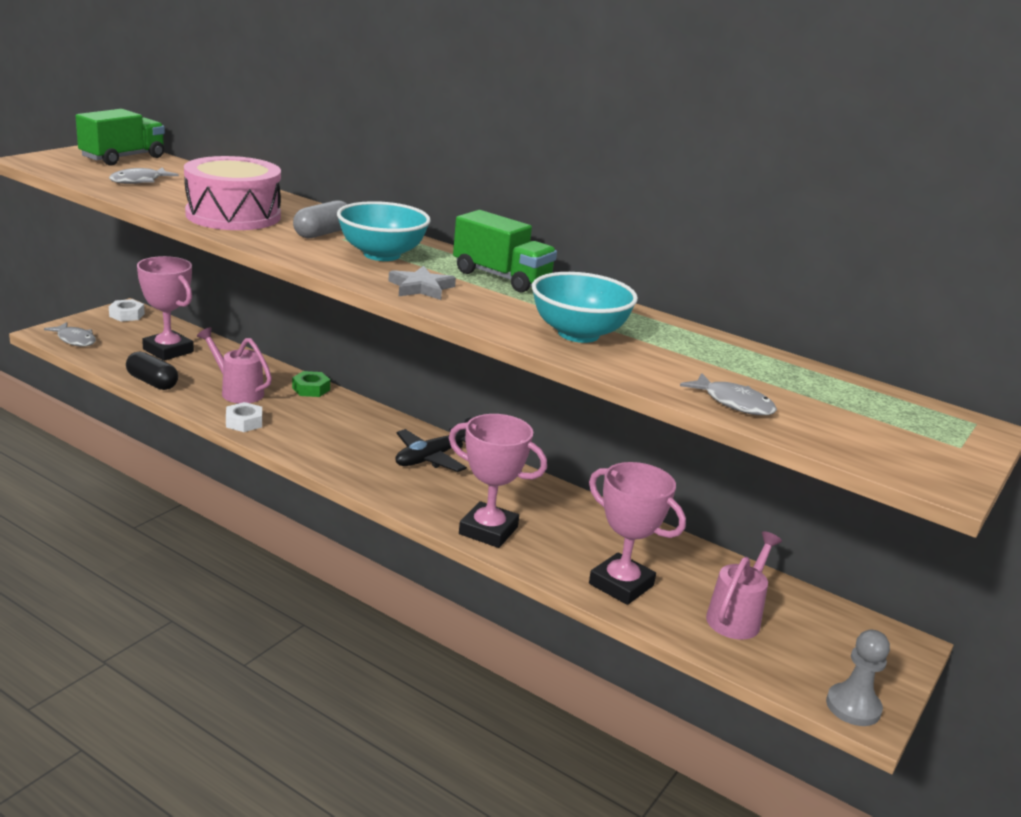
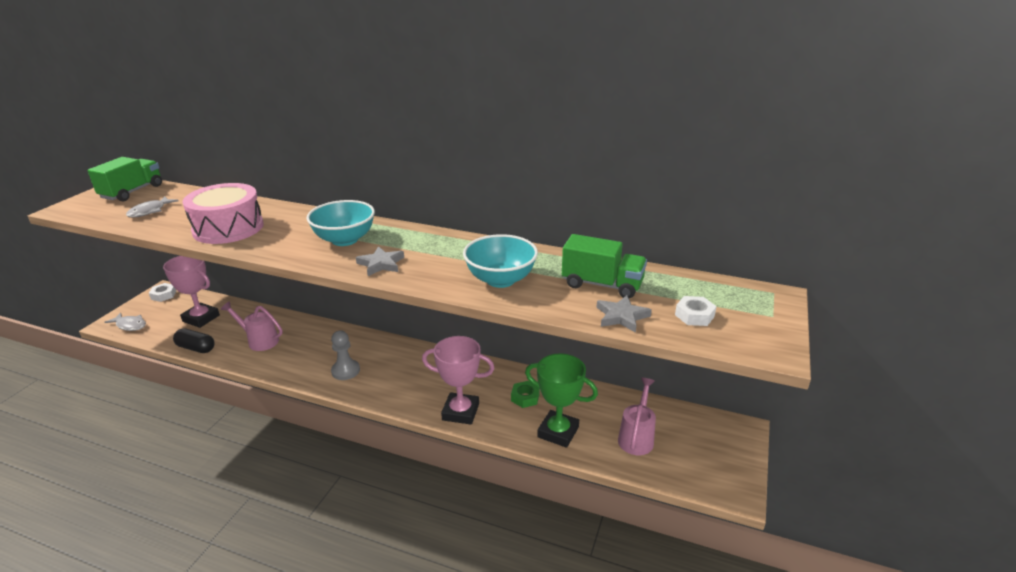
camera: 10 degrees left, 5 degrees up
(244, 422) = (270, 365): white nut -> white nut (694, 315)
(311, 389) = (310, 326): green nut -> green nut (525, 397)
(323, 233) = (298, 230): grey capsule -> none
(431, 458) = (407, 362): black plane -> none
(501, 277) = (433, 241): green truck -> green truck (602, 285)
(621, 585) = (558, 432): pink trophy -> green trophy
(733, 403) = (621, 316): grey fish -> grey star
(853, 707) = (727, 487): grey pawn -> grey pawn (345, 371)

